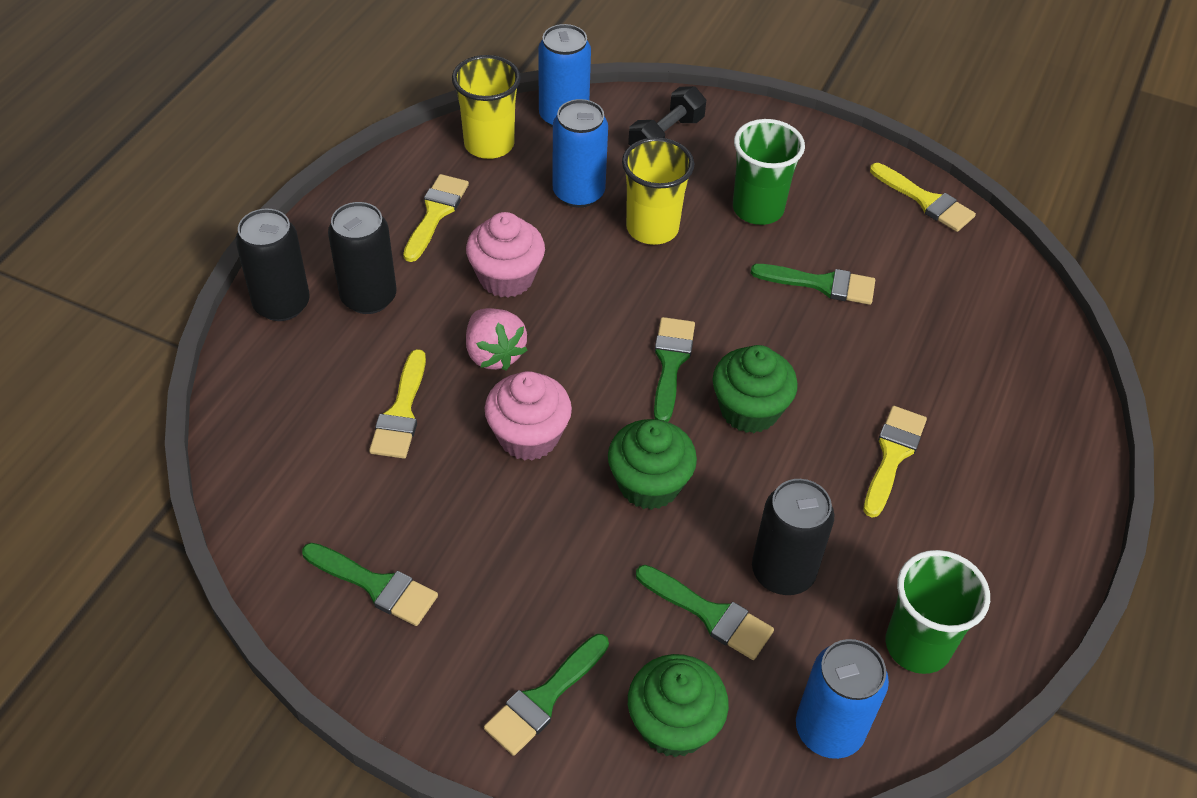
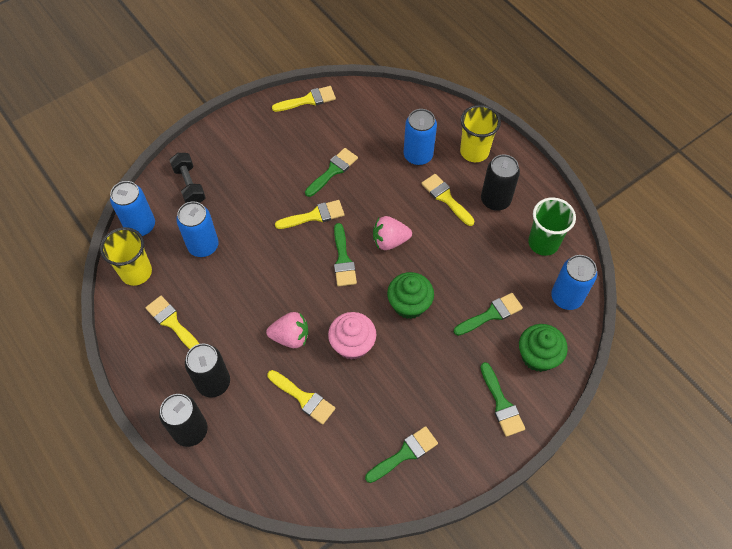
camera: 60 degrees left, 10 degrees up
(506, 277) = (242, 308): pink cupcake -> none
(652, 228) = (250, 224): yellow cup -> yellow cup (474, 151)
(670, 363) = (343, 259): green brush -> green brush turned 135 degrees counterclockwise
(722, 295) = (314, 216): none -> yellow brush
(749, 410) = (390, 241): green cupcake -> pink strawberry
(758, 209) = (268, 171): green cup -> none
(783, 572) = (484, 274): black can -> black can (495, 200)
(945, 382) = (418, 155): none -> blue can

